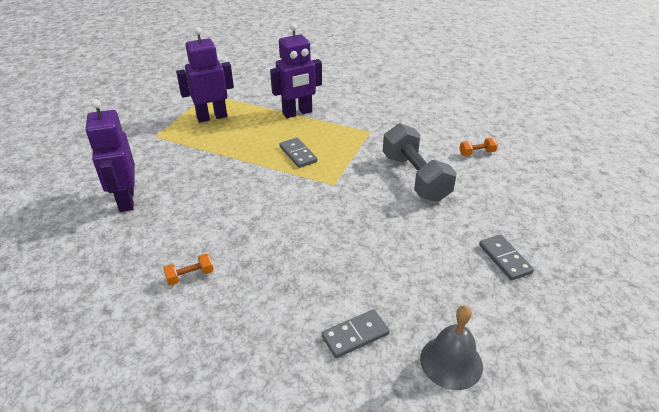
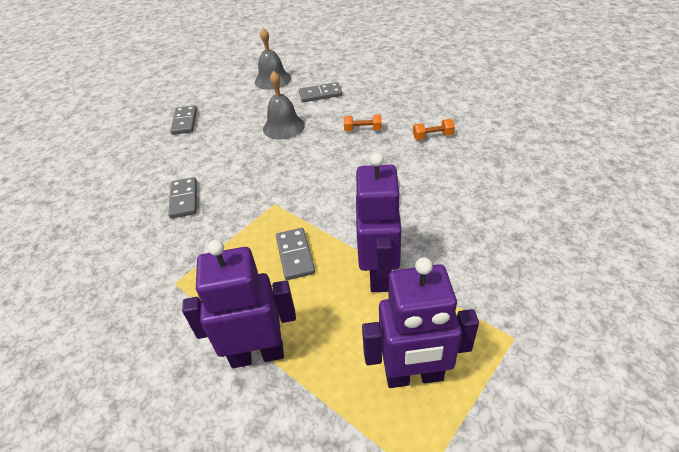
camera: 160 degrees left, 5 degrees up
(126, 200) = (517, 217): purple robot -> purple robot (379, 273)
(374, 267) = (283, 127): none -> grey bell
(415, 177) = (184, 199): grey dumbbell -> grey domino
(477, 153) = (87, 221): orange dumbbell -> orange dumbbell (362, 130)

